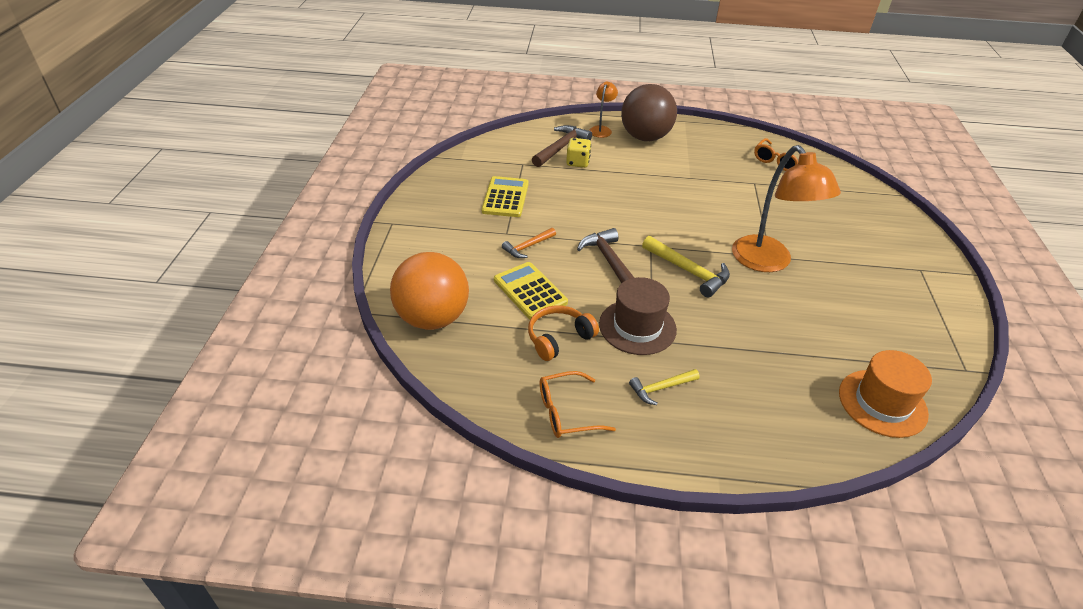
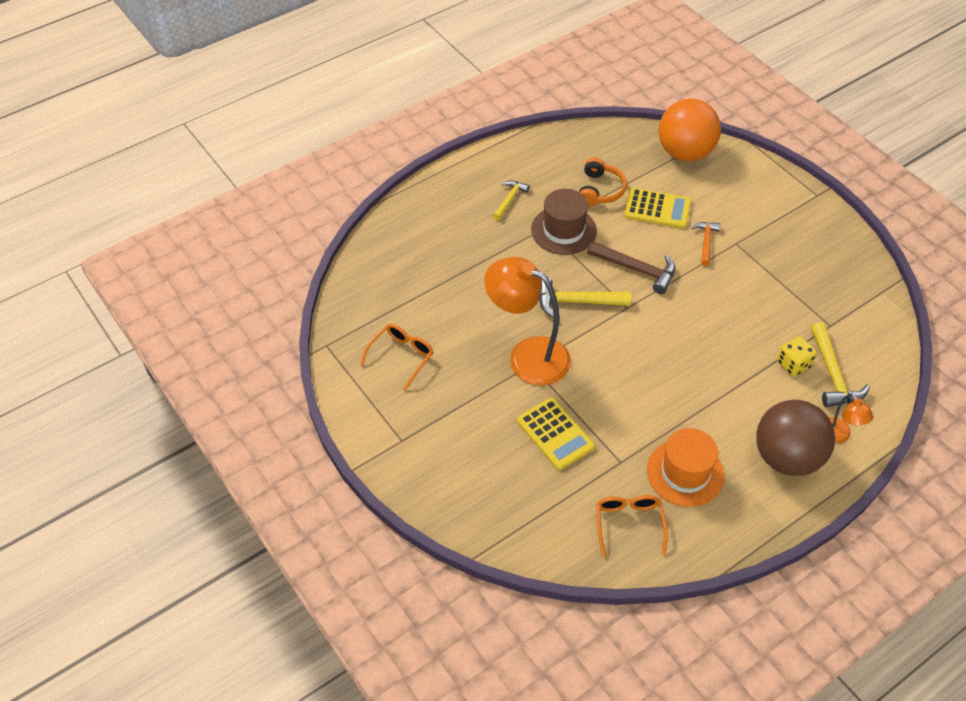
camera: 140 degrees right, 10 degrees up
(505, 197) = (786, 276): yellow calculator -> yellow calculator (555, 434)
(561, 148) = (833, 374): brown hammer -> yellow hammer
(567, 412) = (545, 153): orange glasses -> orange glasses (401, 357)
(882, 403) = (372, 278): orange hat -> orange hat (685, 473)

